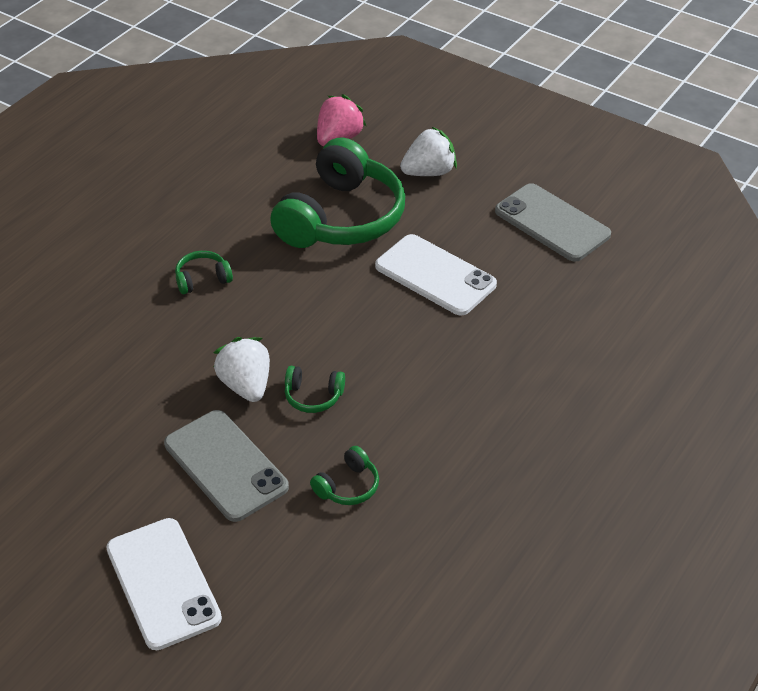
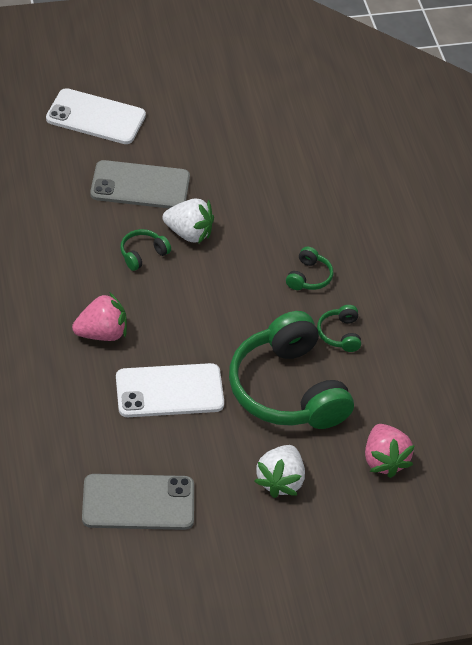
camera: 130 degrees right, 5 degrees up
(348, 486) = (61, 220): green headphones -> green headphones (340, 334)
(436, 354) = (102, 333): none -> pink strawberry

